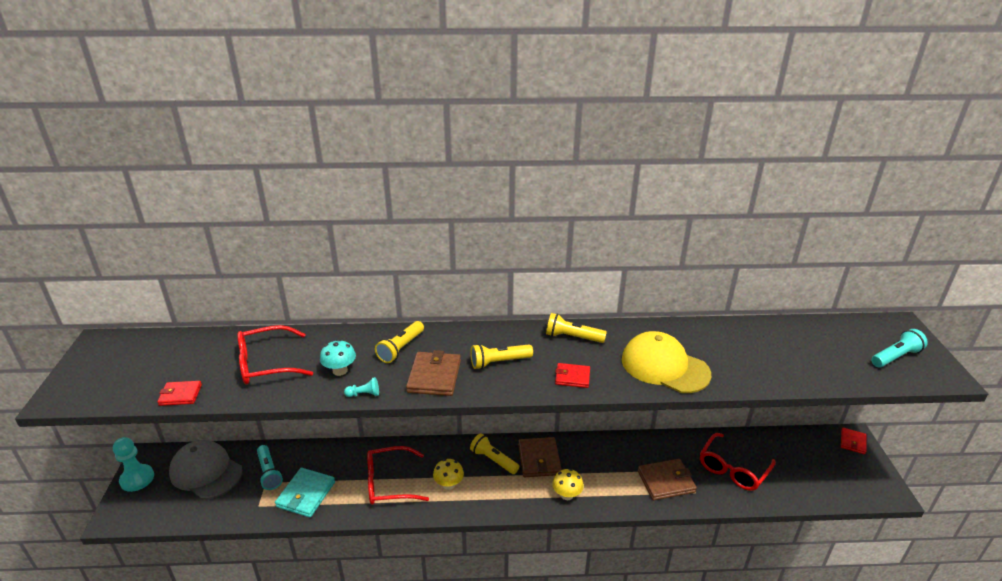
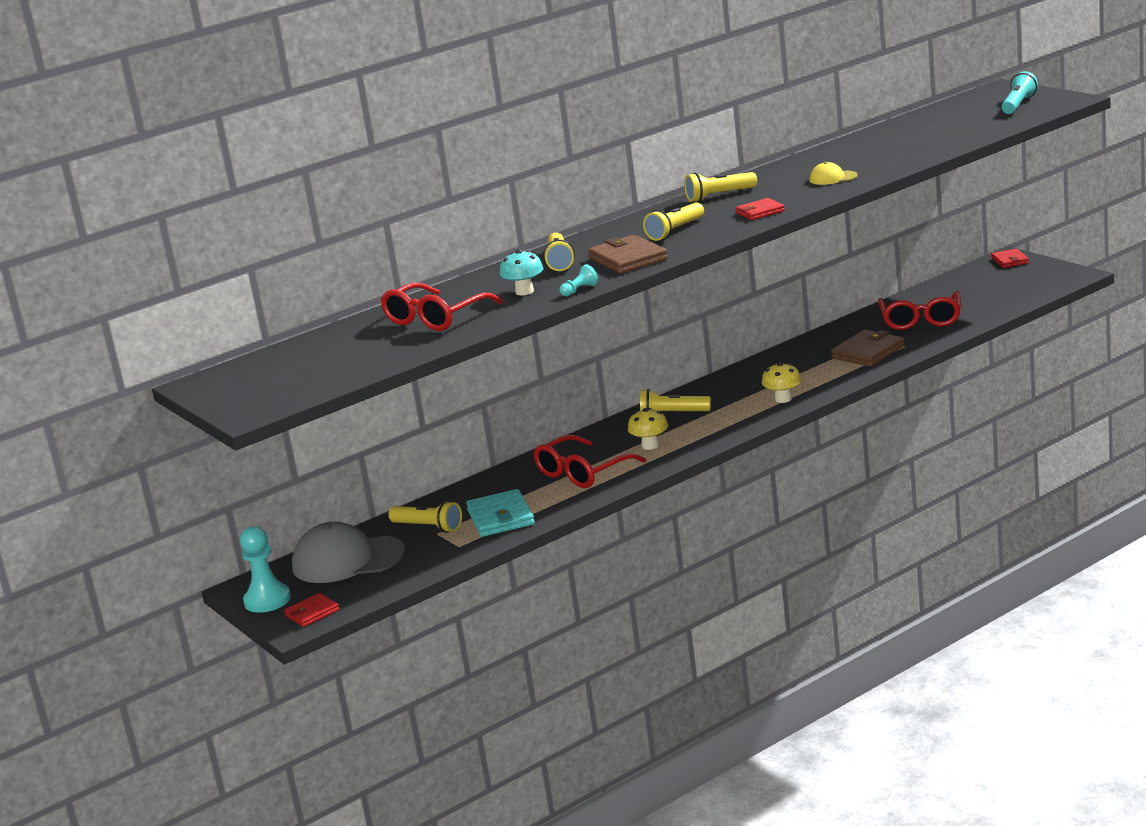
camera: 30 degrees left, 10 degrees down
(180, 395) = (386, 361): red wallet -> red wallet (312, 613)
(269, 473) = (428, 527): turquoise flashlight -> yellow flashlight
(539, 459) = (721, 394): brown wallet -> none
(664, 366) = (833, 178): yellow cap -> yellow cap, size x0.46

